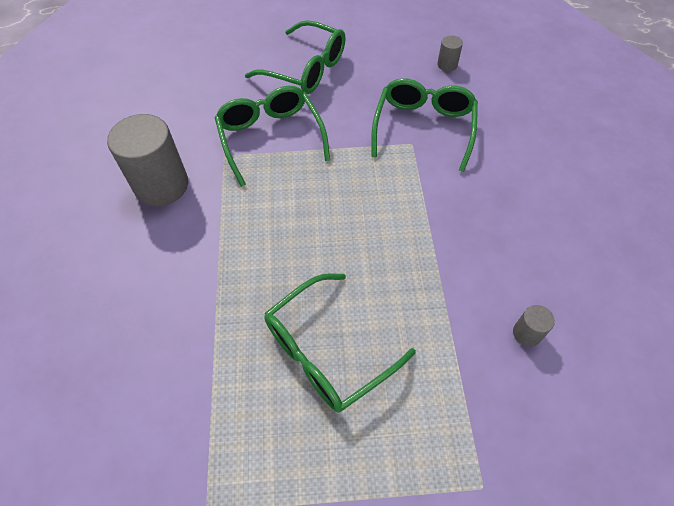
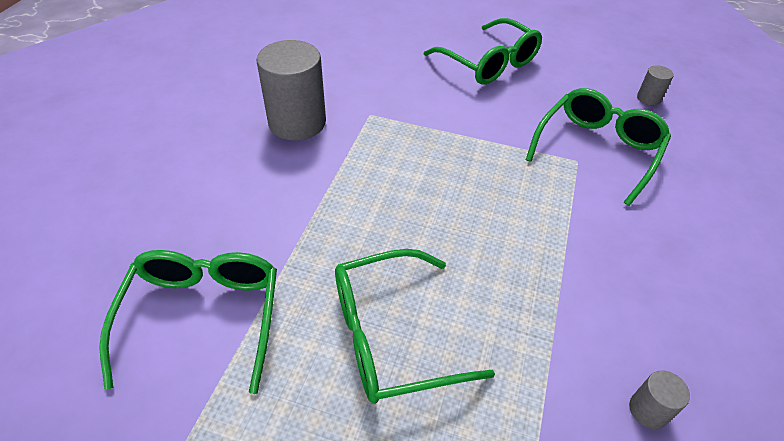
camera: 20 degrees right, 10 degrees down
(271, 138) = (424, 113): green glasses -> green glasses (203, 318)

